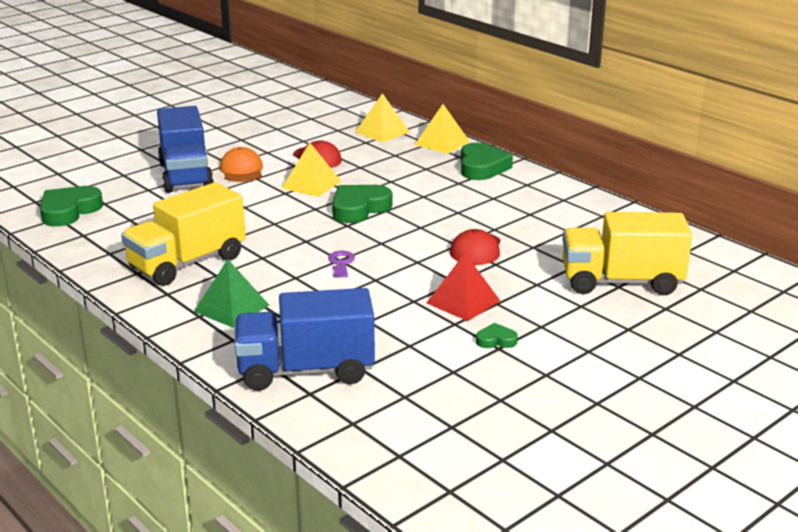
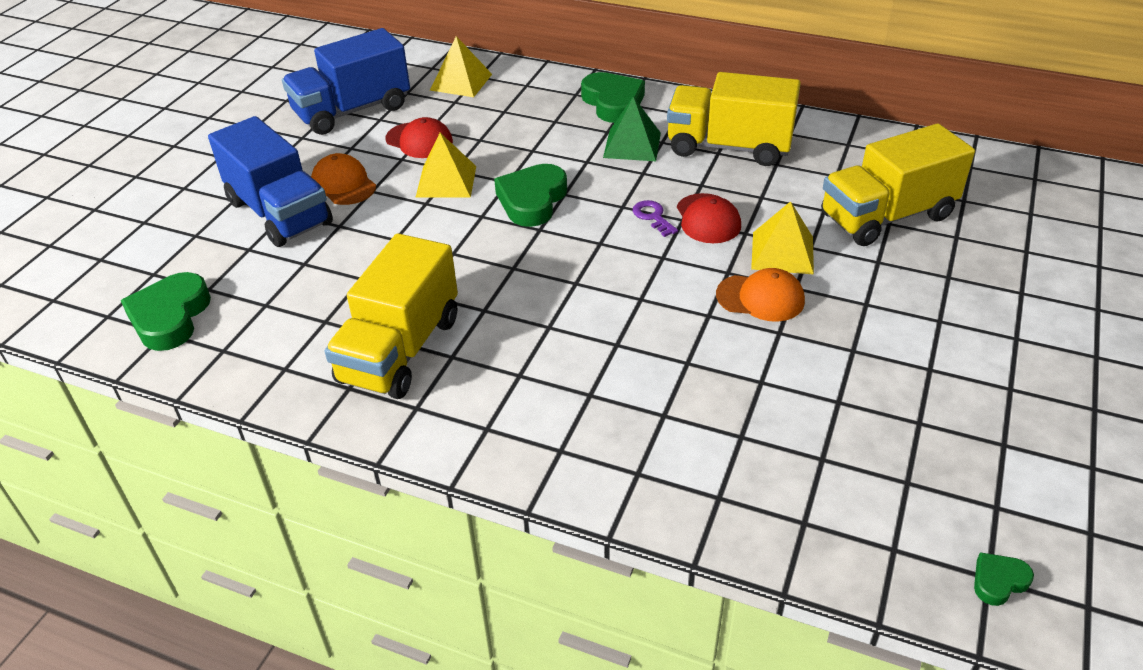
camera: 25 degrees left, 15 degrees up
(231, 308) = (515, 401): green pyramid -> green pyramid (632, 145)
(305, 371) = (685, 465): blue truck -> blue truck (352, 111)
(341, 263) = (582, 287): purple key -> purple key (653, 217)
(442, 143) = (541, 80): yellow pyramid -> yellow pyramid (782, 252)
(463, 302) = (760, 298): red pyramid -> orange cap
(496, 340) = (841, 340): green heart -> green heart (998, 581)
(542, 212) = (728, 147): none -> yellow truck

